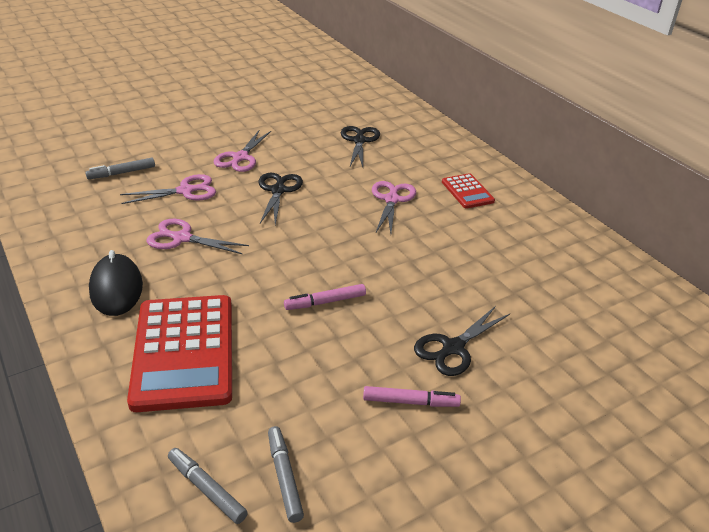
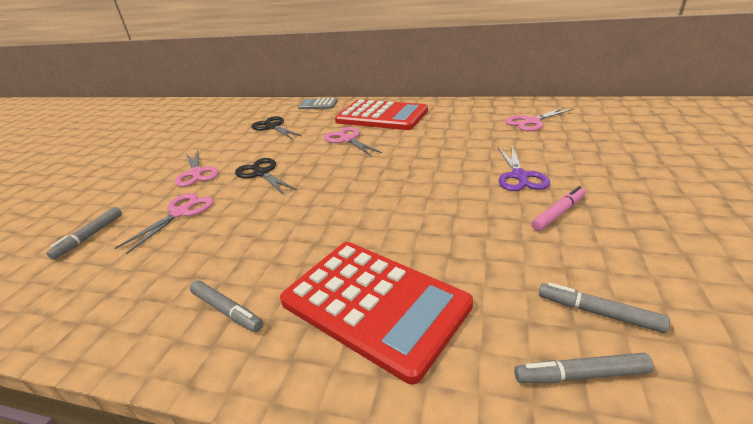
camera: 40 degrees left, 5 degrees down
(116, 288) = (227, 310): black mouse -> grey marker
(182, 238) = (231, 240): pink scissors -> pink scissors (531, 122)
(325, 302) = (410, 204): pink marker -> none
(439, 136) = (318, 104): none -> grey calculator
(453, 348) = (519, 176): black scissors -> purple scissors
(467, 191) = (381, 116): red calculator -> red calculator, size x2.05

